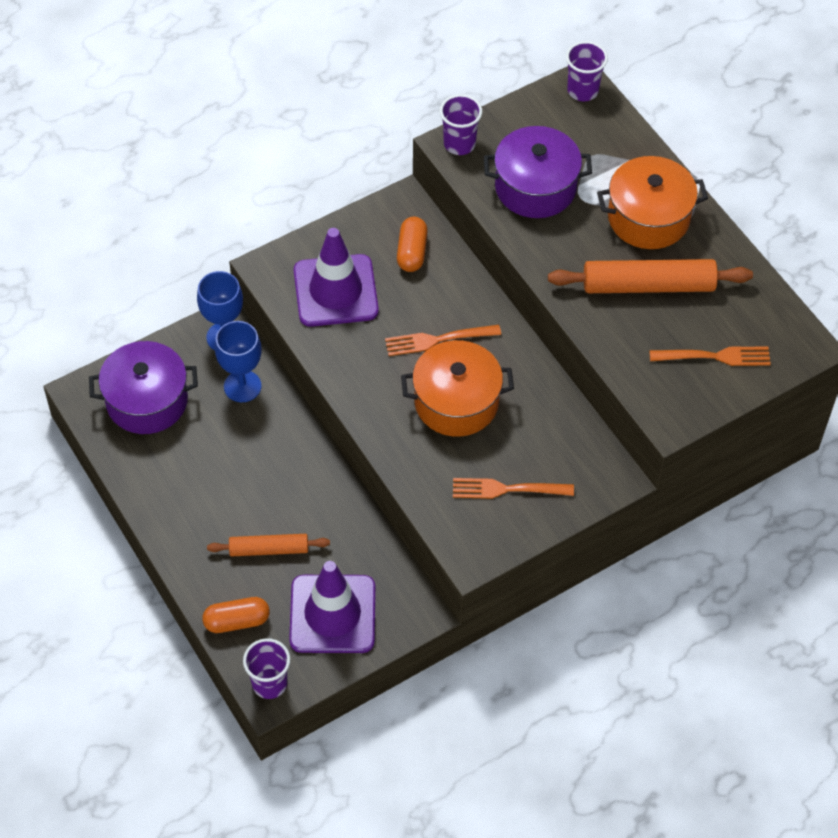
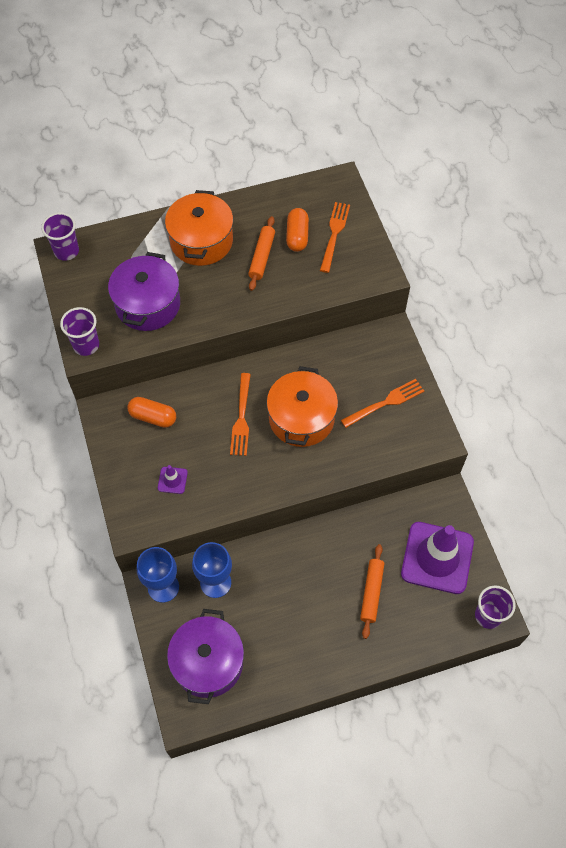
camera: 75 degrees left, 5 degrees up
(237, 621) = (430, 629): orange capsule -> orange capsule (297, 236)
(335, 291) = (172, 480): purple traffic cone -> purple traffic cone, size x0.41
(507, 489) = (385, 403): orange fork -> orange fork turned 135 degrees counterclockwise
(648, 285) = (262, 257): orange rolling pin -> orange rolling pin, size x0.59

